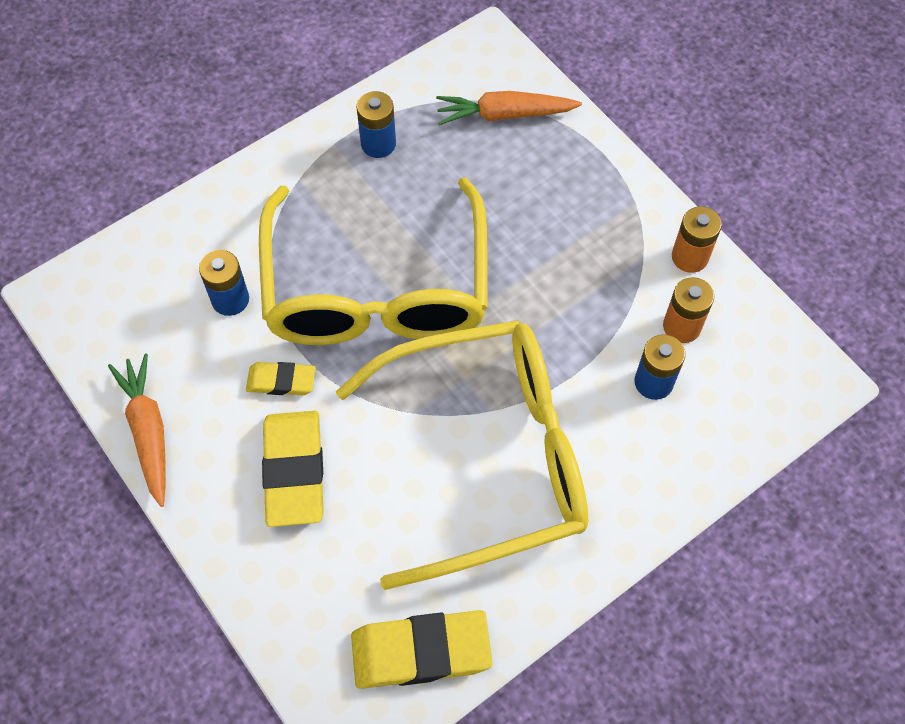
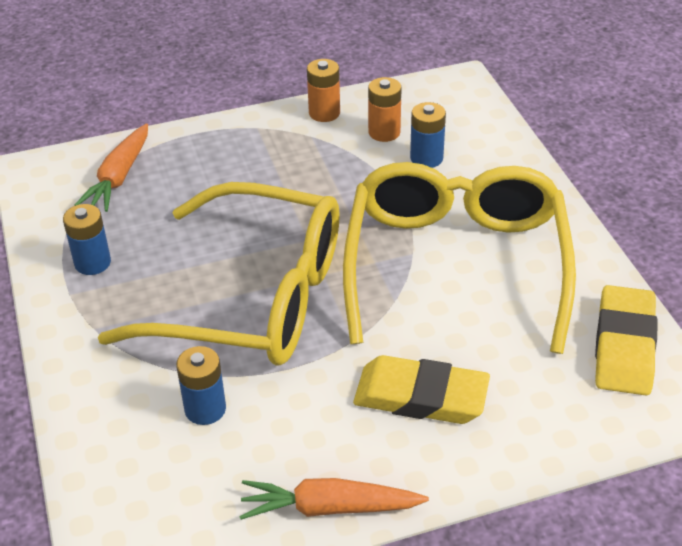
camera: 70 degrees left, 20 degrees down
(281, 381) = (319, 387): yellow eraser -> none

